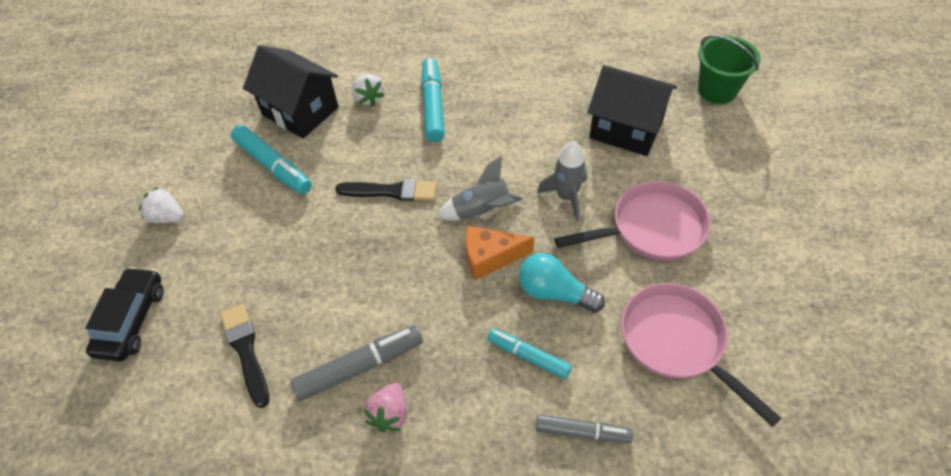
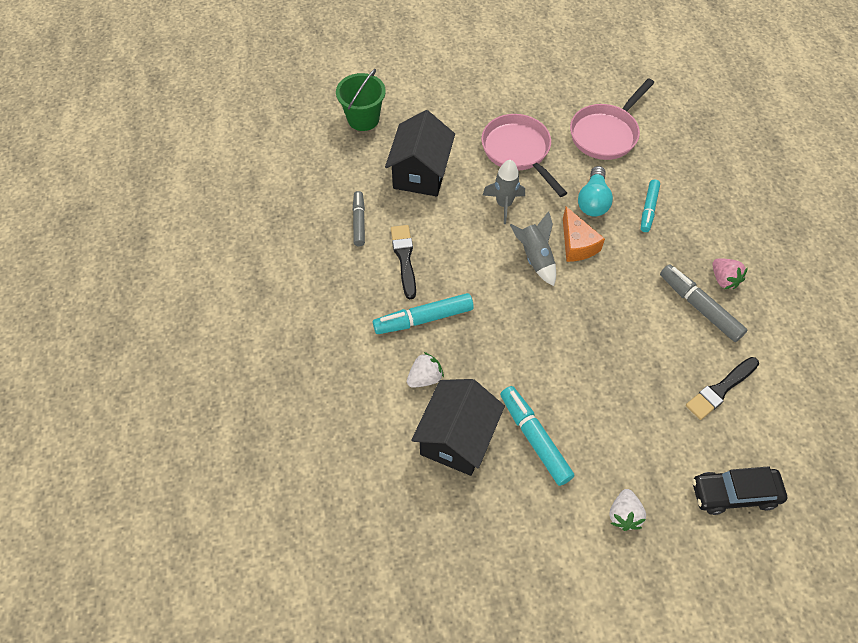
camera: 105 degrees left, 5 degrees up
(273, 166) = (534, 438): turquoise marker -> turquoise marker turned 60 degrees counterclockwise
(390, 414) = (724, 279): pink strawberry -> pink strawberry turned 60 degrees clockwise
(391, 191) = (535, 328): black brush -> black brush (404, 258)
(582, 432) = (687, 175): grey marker -> grey marker (359, 222)

